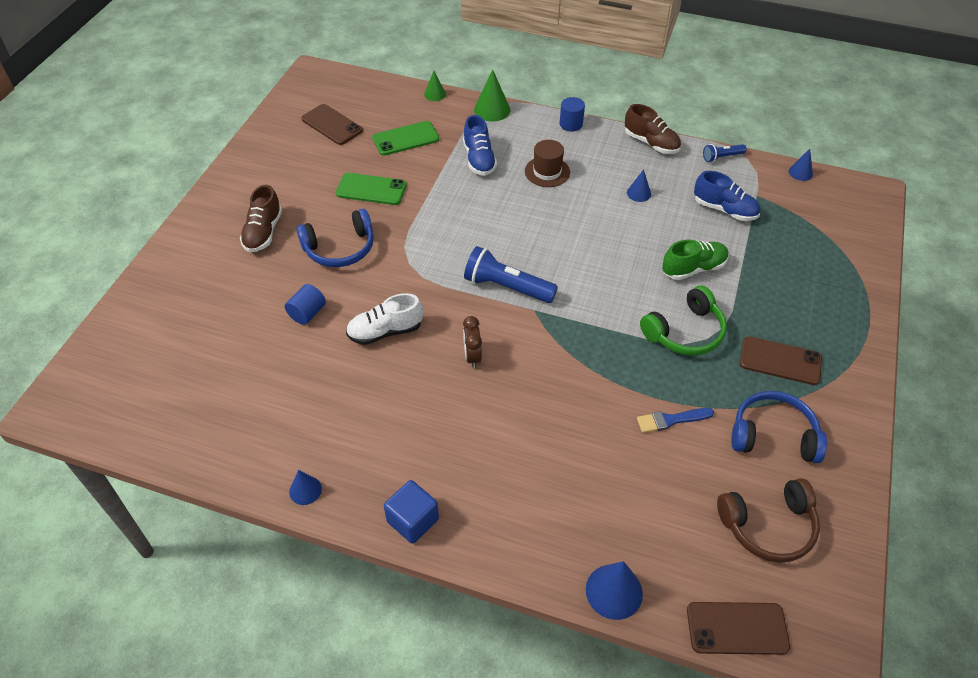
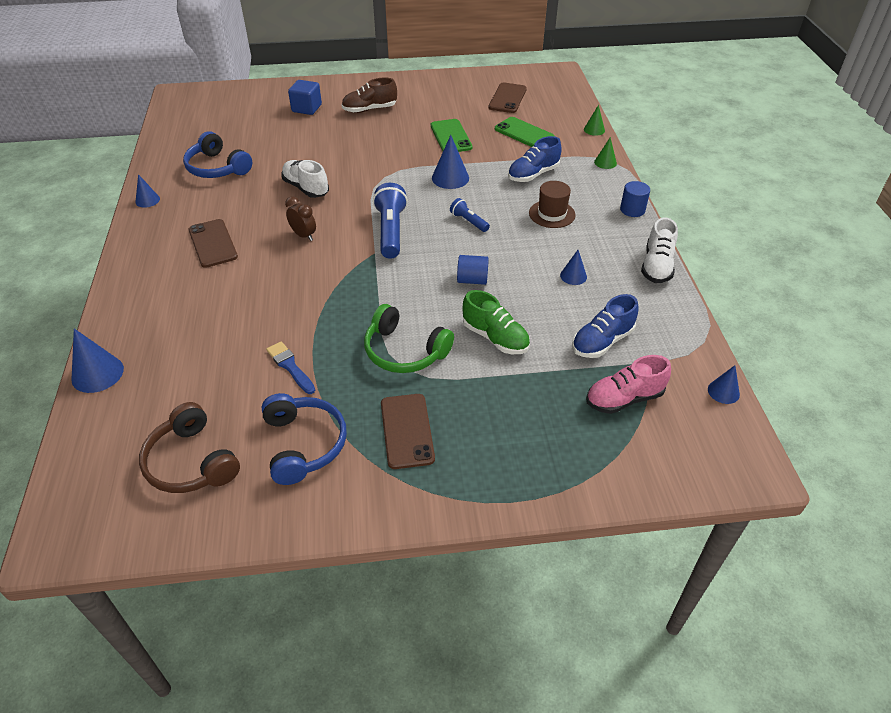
camera: 65 degrees right, 5 degrees down
(307, 313) = (304, 151): blue cylinder -> blue cylinder (472, 280)
(340, 248) = (377, 143): blue headphones -> blue headphones (217, 168)
(413, 520) = (136, 253): blue cube -> blue cube (306, 108)
(445, 215) = (450, 178): none -> blue cone
(472, 357) = (303, 235): brown clock -> brown clock turned 75 degrees clockwise
(492, 110) = (605, 162): green cone -> green cone, size x0.61
(651, 143) = (657, 266): brown shoe -> white shoe
(722, 157) = (686, 321): blue flashlight -> blue flashlight (469, 221)
(724, 210) = (602, 341): blue shoe -> blue shoe turned 45 degrees clockwise
(737, 628) = (76, 461): brown phone -> brown phone (213, 243)
(789, 224) = (624, 399): none -> pink shoe

